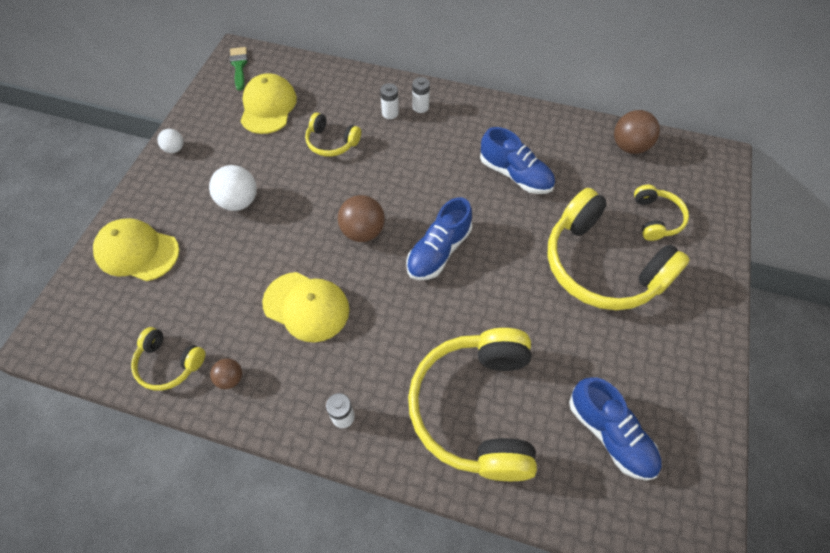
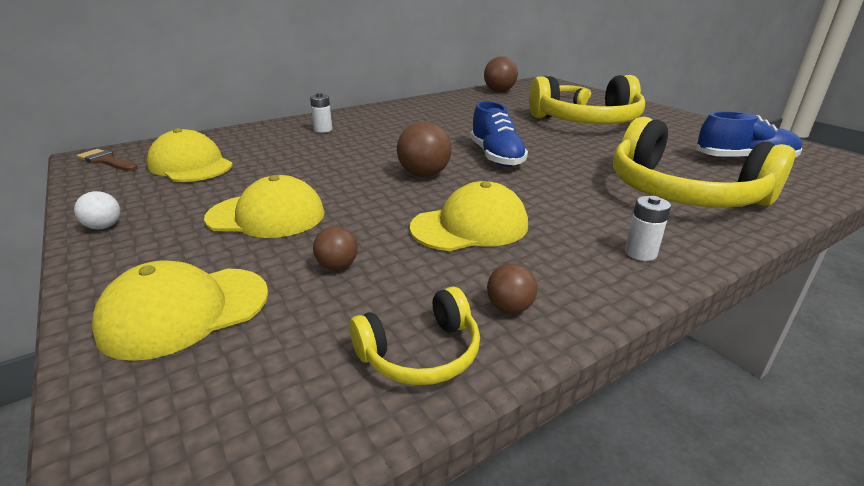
camera: 50 degrees left, 30 degrees down
(213, 277) = (337, 266): none -> brown ball
(239, 66) = (106, 161): green brush -> brown brush
(239, 201) = (266, 215): white ball -> yellow cap
(331, 142) = (299, 155): yellow headphones -> none
(420, 107) = (342, 121): white battery -> none
(515, 175) = (466, 117): blue shoe -> none

